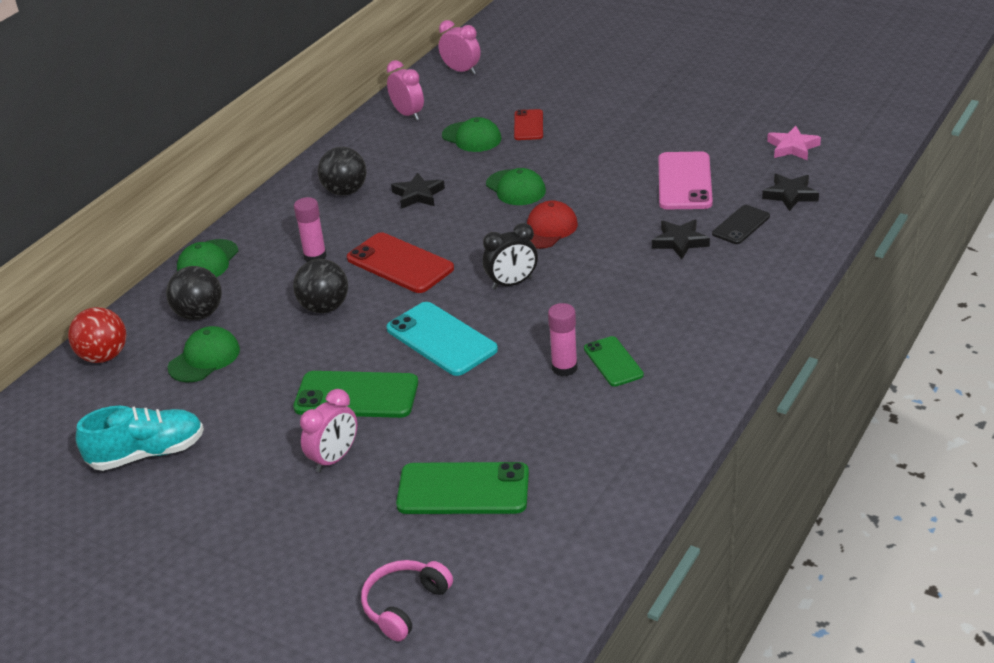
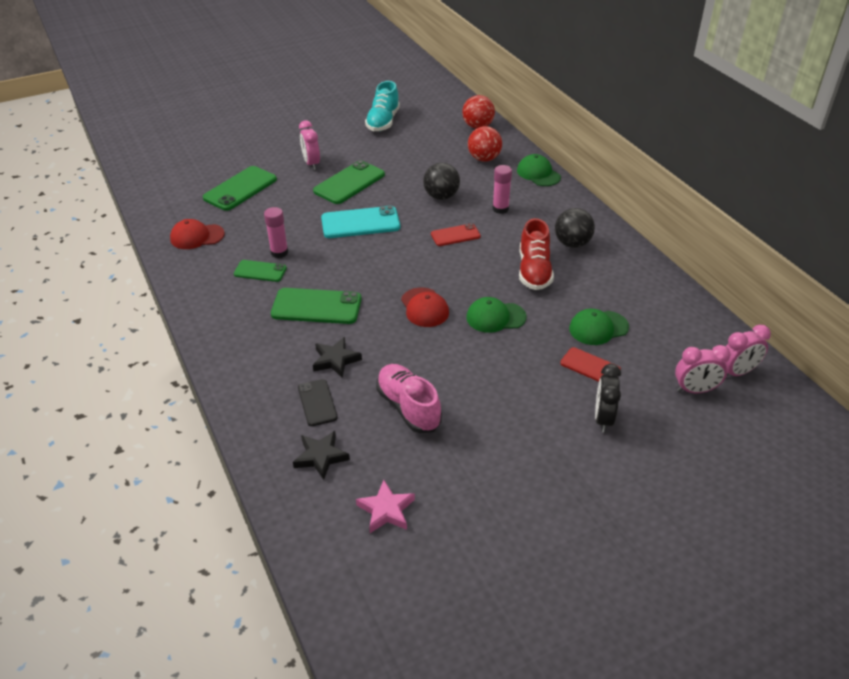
camera: 120 degrees right, 5 degrees up
(199, 314) = (484, 159): black ball -> red ball
(204, 358) = (440, 151): green cap -> none
(400, 264) = (455, 235): red phone -> red phone, size x0.60
(404, 605) = (200, 153): pink headphones -> none
(408, 114) = (671, 311): pink clock -> pink clock (695, 390)
(418, 195) = (534, 271): black star -> red shoe
(512, 283) = (381, 267): black clock -> black clock (603, 418)
(609, 456) = (197, 236): none -> red cap
(623, 291) = (316, 306): none -> green phone
(684, 181) = (408, 407): pink phone -> pink shoe

